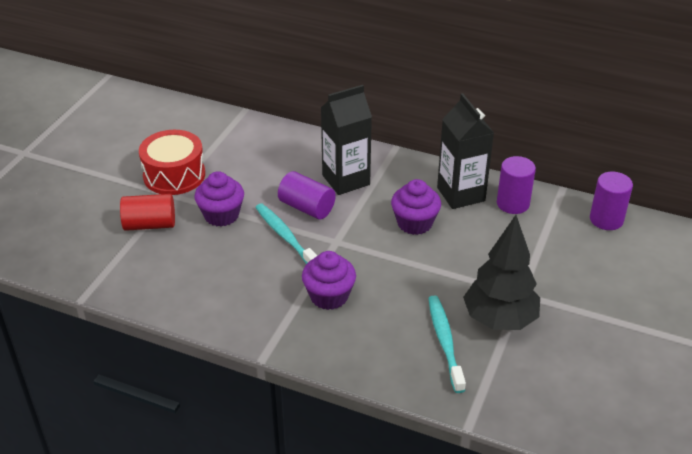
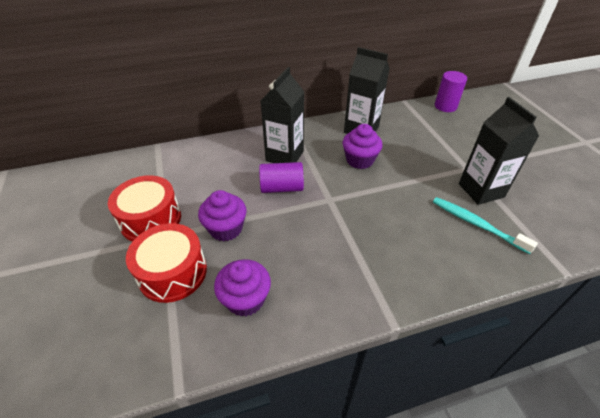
camera: 40 degrees left, 5 degrees up
(150, 224) = (172, 272): red cylinder -> red drum
(285, 237) = (292, 216): turquoise toothbrush -> none
(329, 296) = (374, 241): purple cupcake -> purple cupcake (245, 299)
(499, 320) = (481, 190): black tree -> black carton
(513, 203) = (393, 121): purple cylinder -> none

